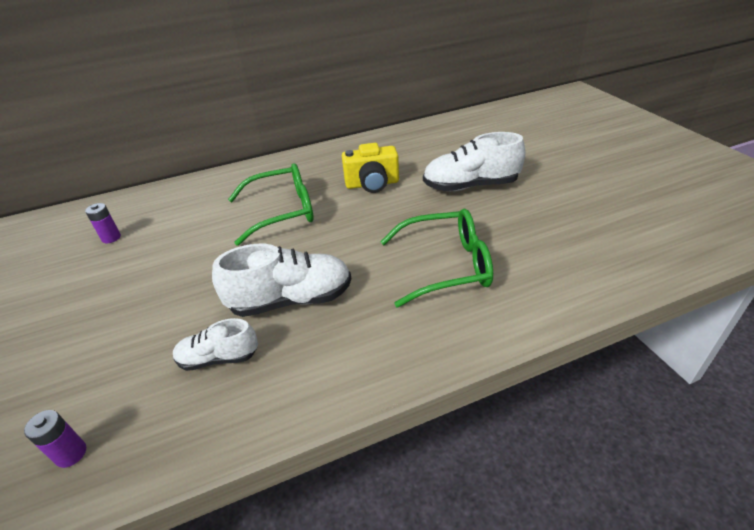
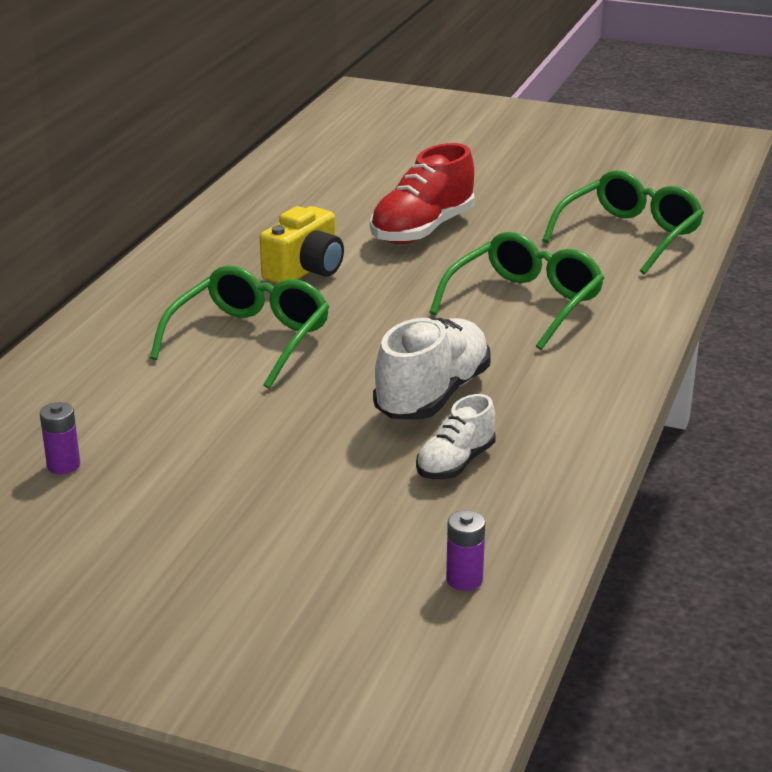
camera: 50 degrees left, 10 degrees down
(470, 186) = (422, 230): white shoe -> red shoe
(601, 250) = (629, 235): none -> green glasses

